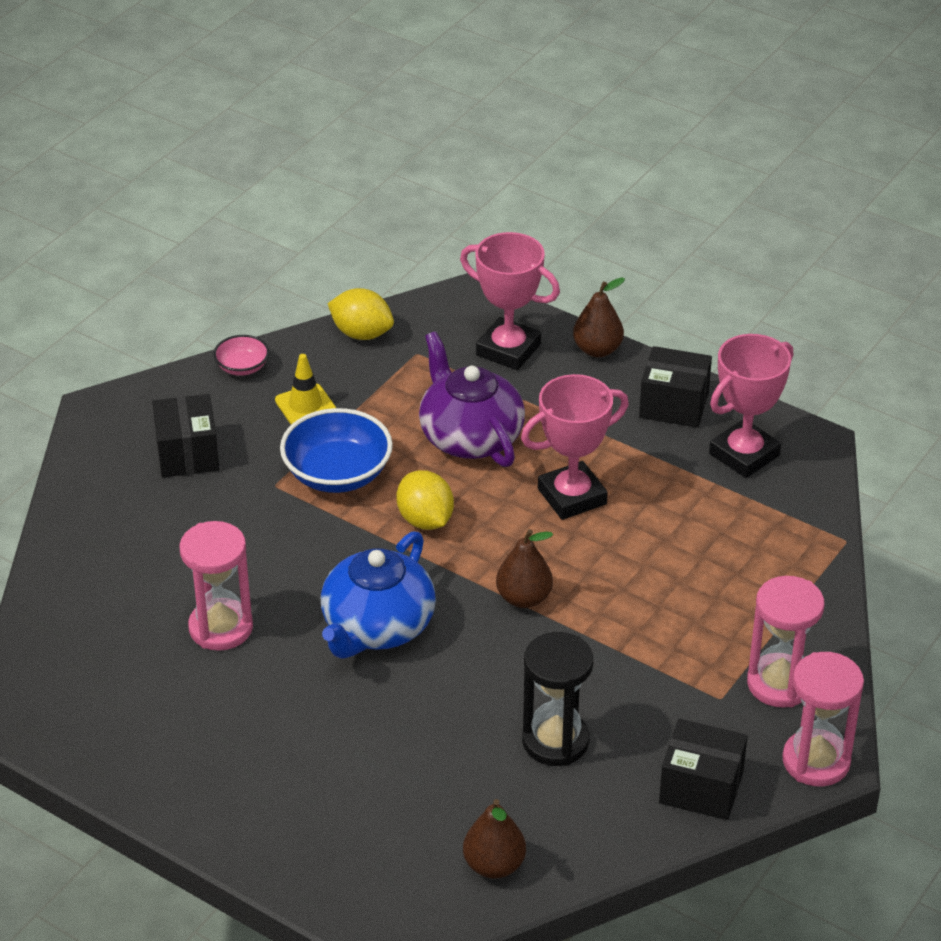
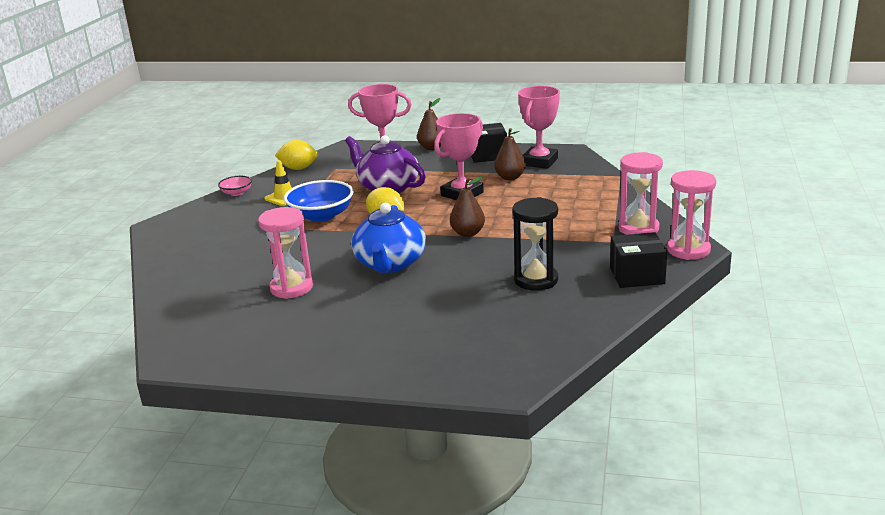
camera: 20 degrees left, 15 degrees down
(187, 454) = (224, 229): black box -> none
(494, 865) = (547, 339): brown pear -> brown pear (510, 177)

